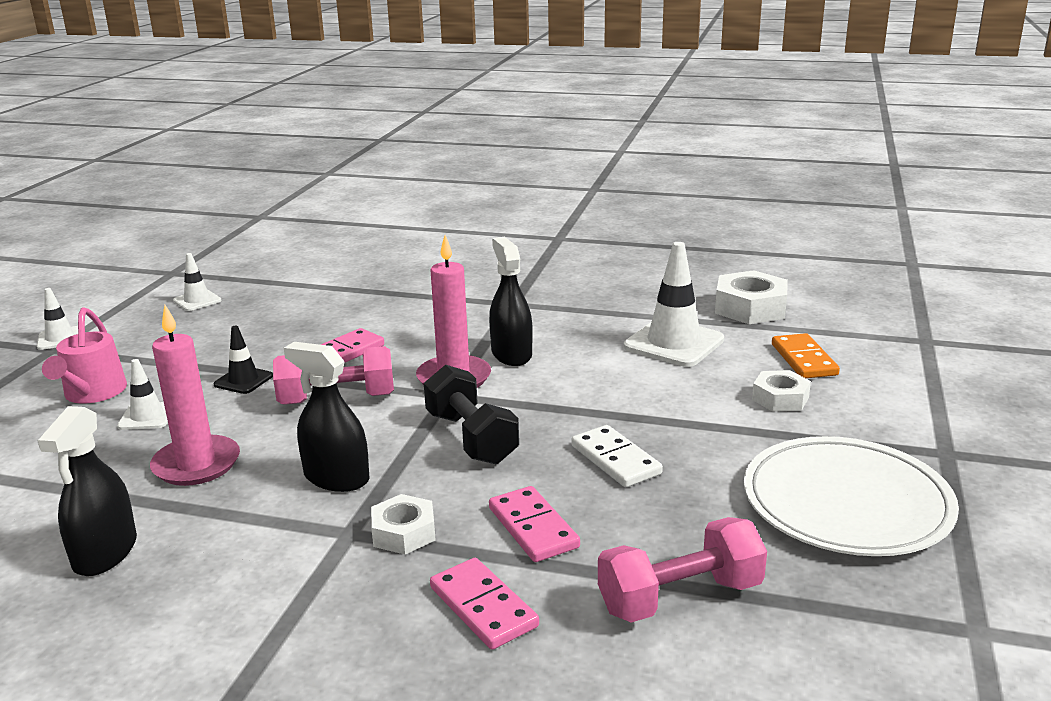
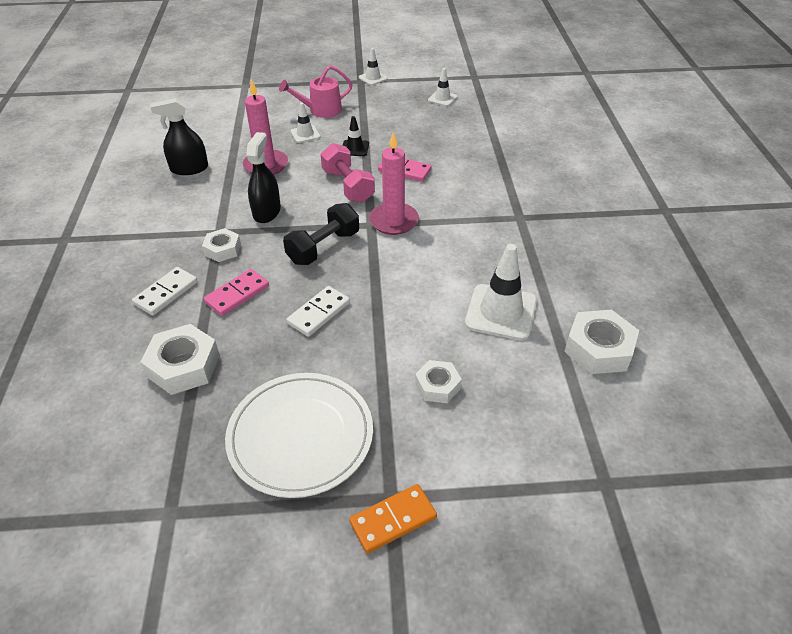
camera: 70 degrees right, 20 degrees up
(483, 607) = (166, 293): pink domino -> white domino
(511, 354) = (439, 236): black spray bottle -> none
(680, 597) = (184, 366): pink dumbbell -> white nut
(804, 360) = (514, 394): orange domino -> orange domino (393, 520)

